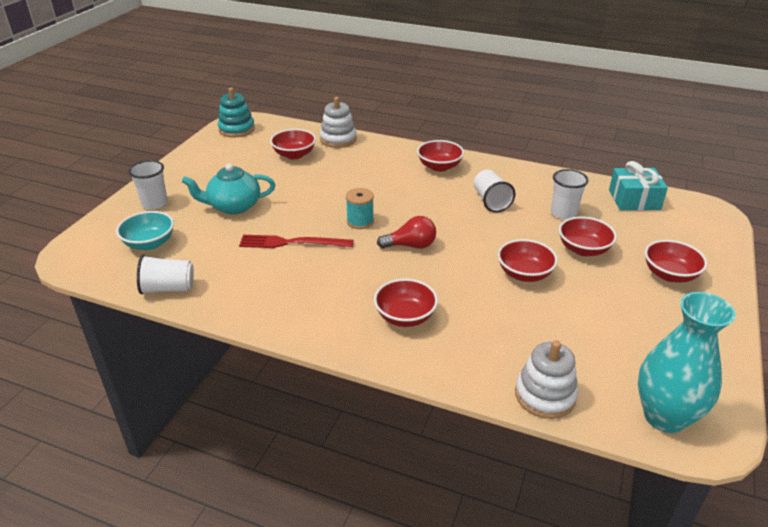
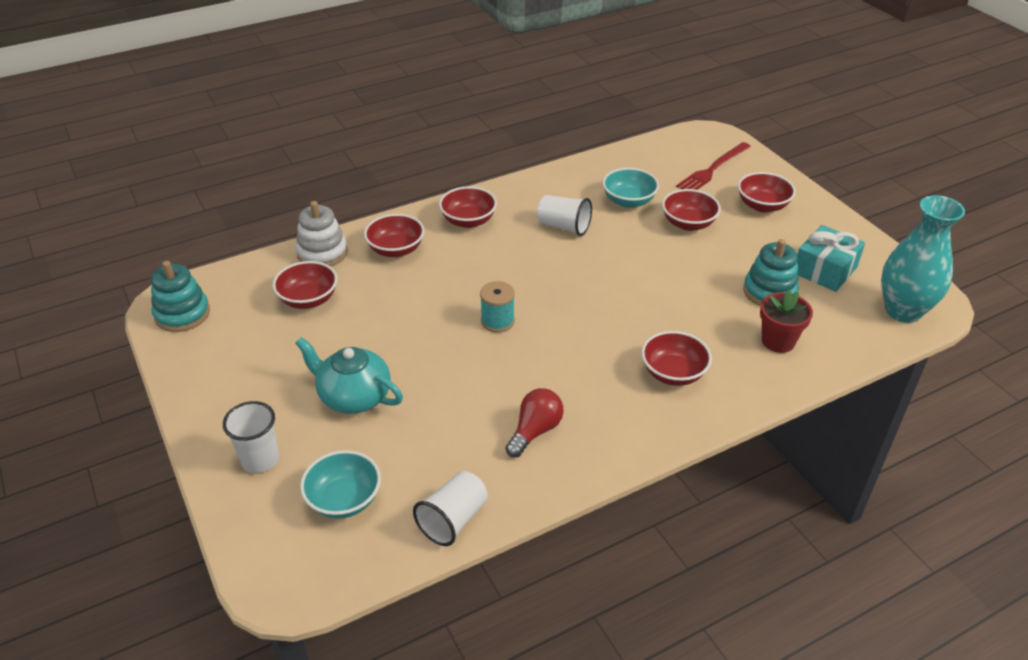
camera: 50 degrees left, 5 degrees up
(233, 206) = (353, 396): turquoise teapot -> turquoise teapot turned 90 degrees clockwise
(292, 243) = (478, 386): red fork -> red fork (712, 169)
(410, 245) = (574, 312): red light bulb -> red light bulb (535, 431)
(513, 355) = (778, 341): none -> red flower pot
(524, 274) = (686, 273): red bowl -> red bowl (396, 249)
(545, 395) = (836, 353): white stacking toy -> none
(563, 213) = (628, 201): white cup -> turquoise bowl
(566, 325) = (769, 292): none -> turquoise stacking toy
(634, 199) = (653, 156): turquoise gift -> turquoise gift (825, 270)

